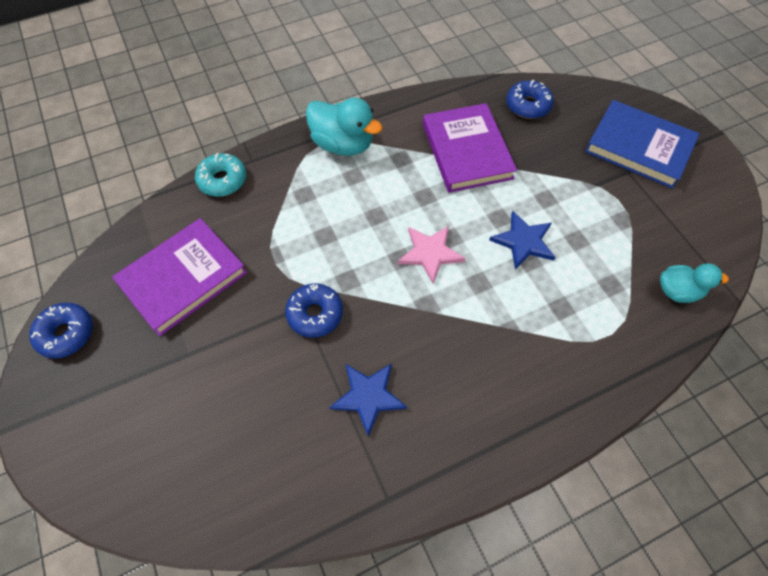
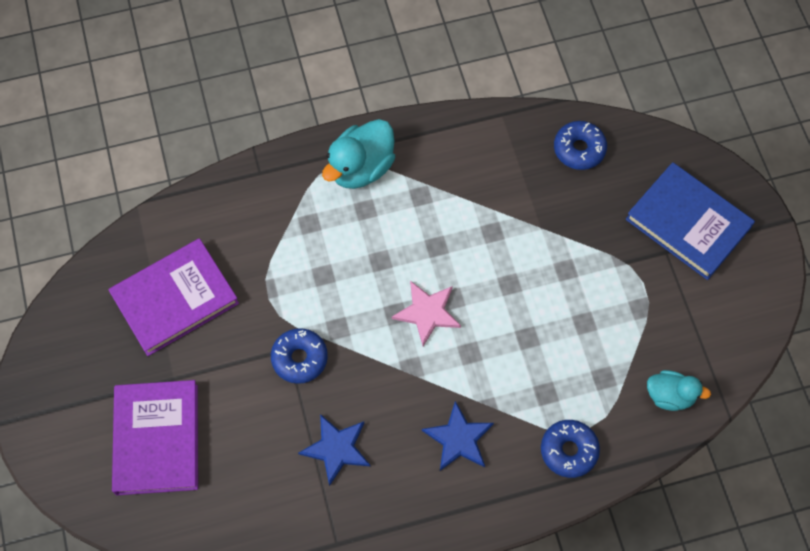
camera: 10 degrees right, 5 degrees up
(66, 333) = (59, 338): blue donut -> blue donut (568, 450)
(222, 180) = (226, 192): turquoise donut -> none
(343, 144) = (361, 168): turquoise duck -> turquoise duck turned 90 degrees clockwise
(466, 151) = (494, 198): purple book -> purple book (157, 439)
(523, 241) = (527, 315): blue star -> blue star (459, 439)

